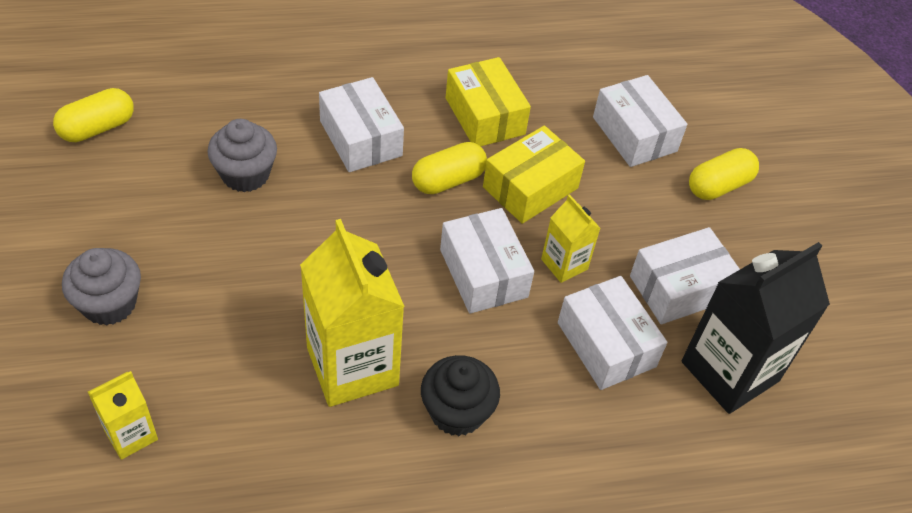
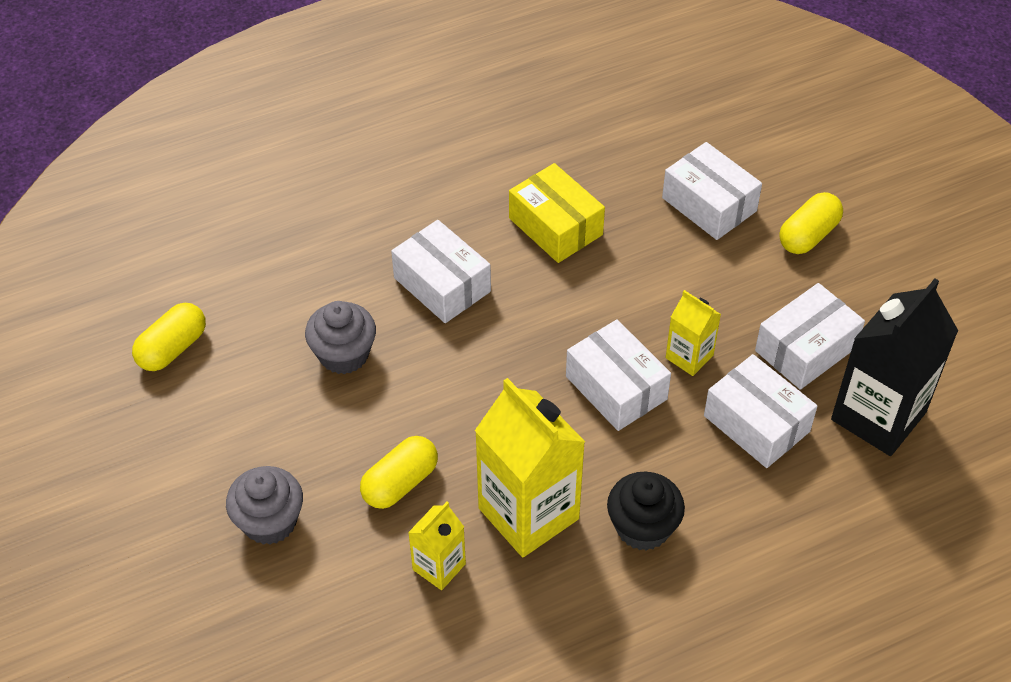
camera: 10 degrees left, 0 degrees up
(131, 434) = (349, 638): yellow carton -> yellow carton (439, 567)
(448, 180) = (545, 304): yellow capsule -> yellow capsule (400, 483)
(530, 188) = (628, 289): yellow box -> none

